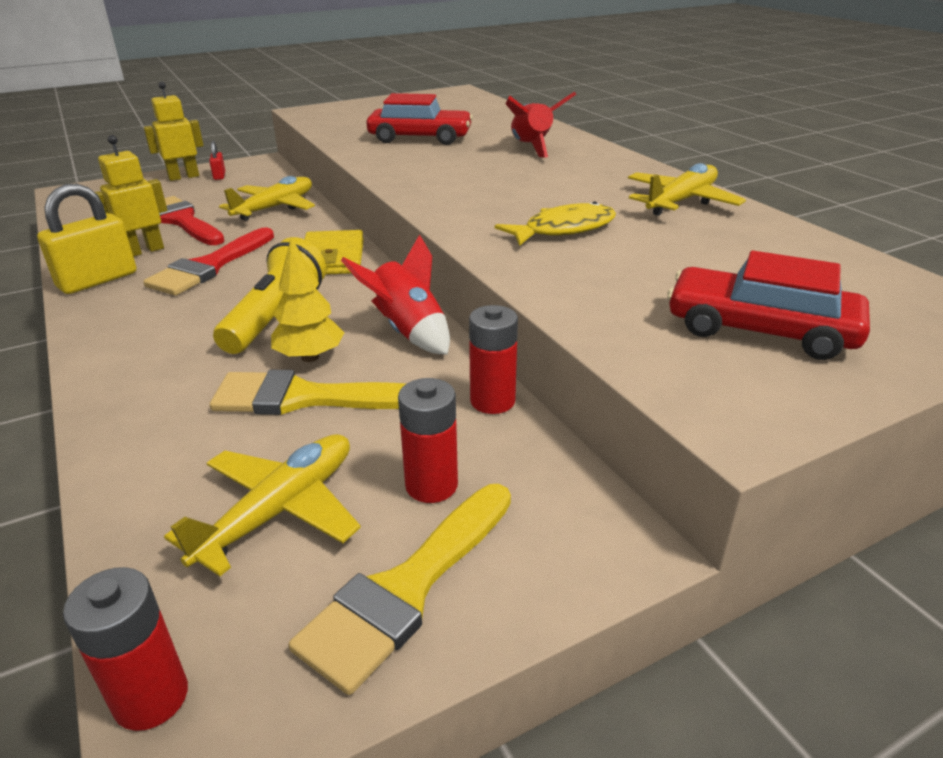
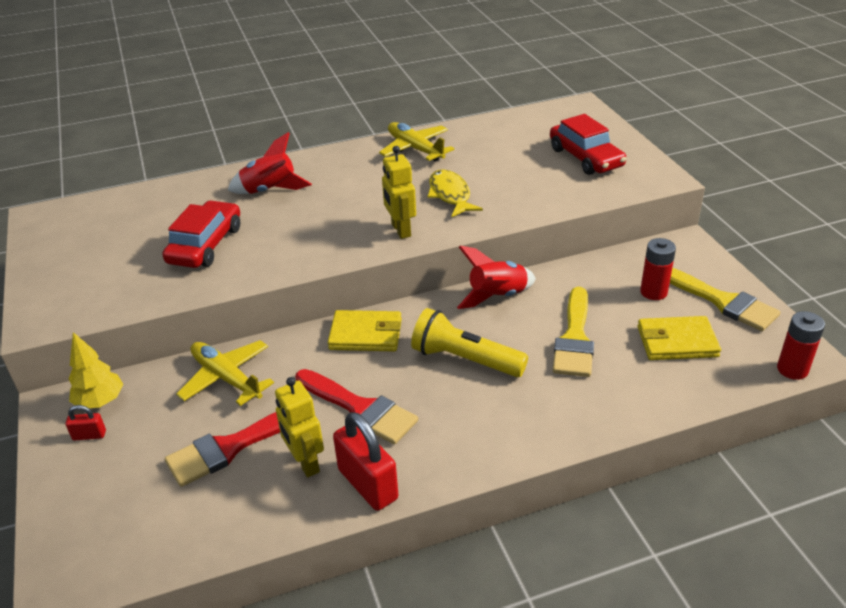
camera: 80 degrees left, 5 degrees up
(98, 280) = (368, 484): yellow padlock -> red padlock
(183, 177) = (71, 470): yellow robot -> yellow robot (400, 230)
(280, 510) = (677, 342): yellow plane -> yellow wallet
(310, 357) = (526, 339): yellow tree -> yellow tree (100, 402)
(492, 401) = (580, 268): red battery -> none
(760, 330) = (585, 158): red car -> red car turned 60 degrees counterclockwise

